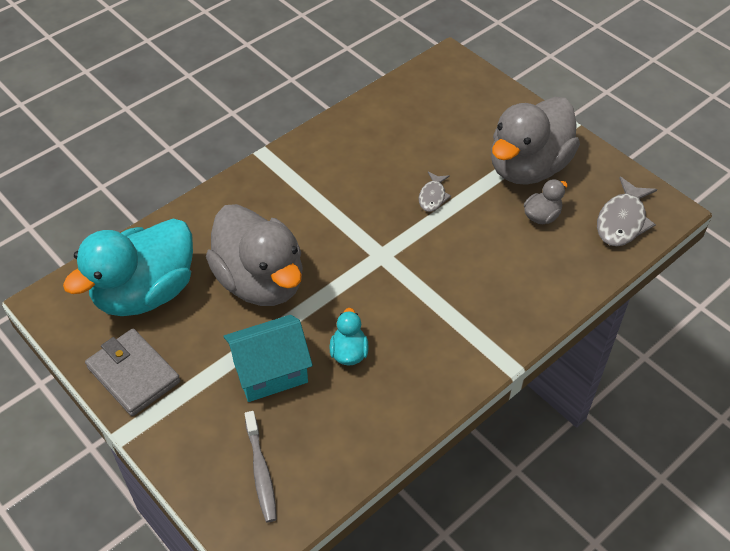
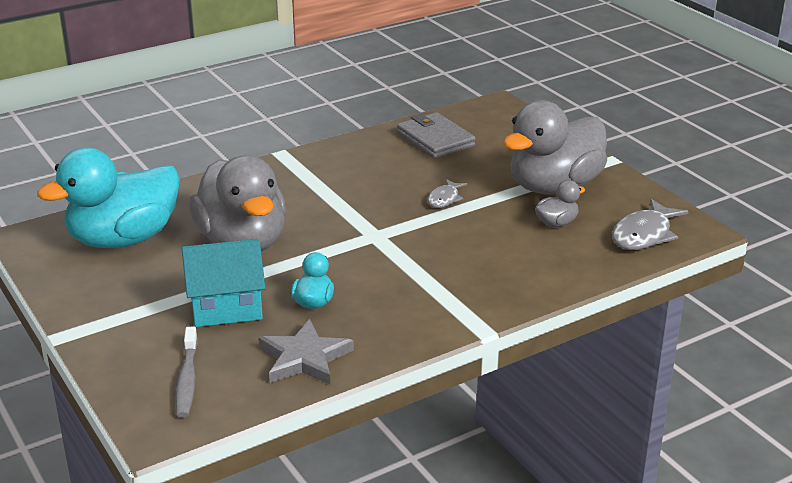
camera: 10 degrees right, 20 degrees down
(134, 374) = (87, 295): grey wallet -> grey wallet (435, 140)
(360, 427) = (304, 358): none -> grey star

